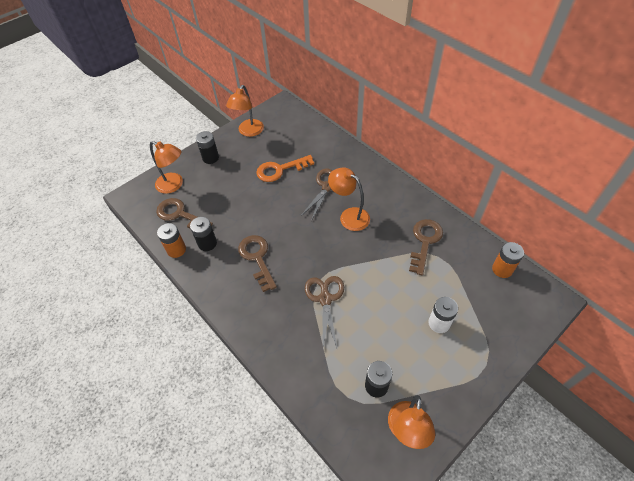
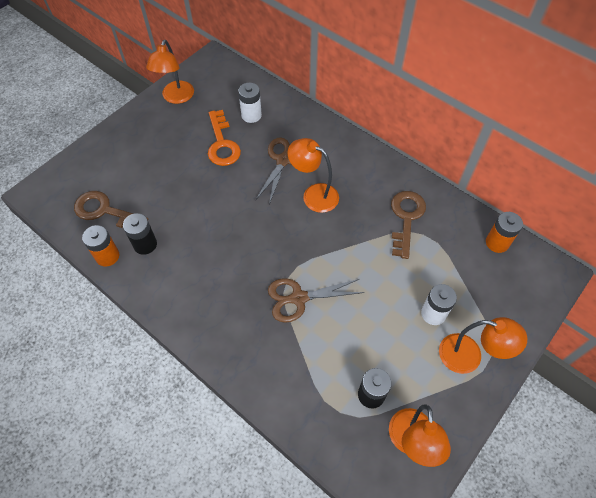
camera: 10 degrees left, 5 degrees up
(174, 185) = (91, 174): orange lamp -> orange lamp (469, 356)
(210, 158) = (132, 135): black battery -> none
(257, 258) = (209, 257): brown key -> none
(280, 170) = (222, 144): orange key -> orange key turned 75 degrees counterclockwise
(306, 149) = (251, 115): none -> white battery
(325, 298) = (298, 298): brown scissors -> brown scissors turned 90 degrees counterclockwise

